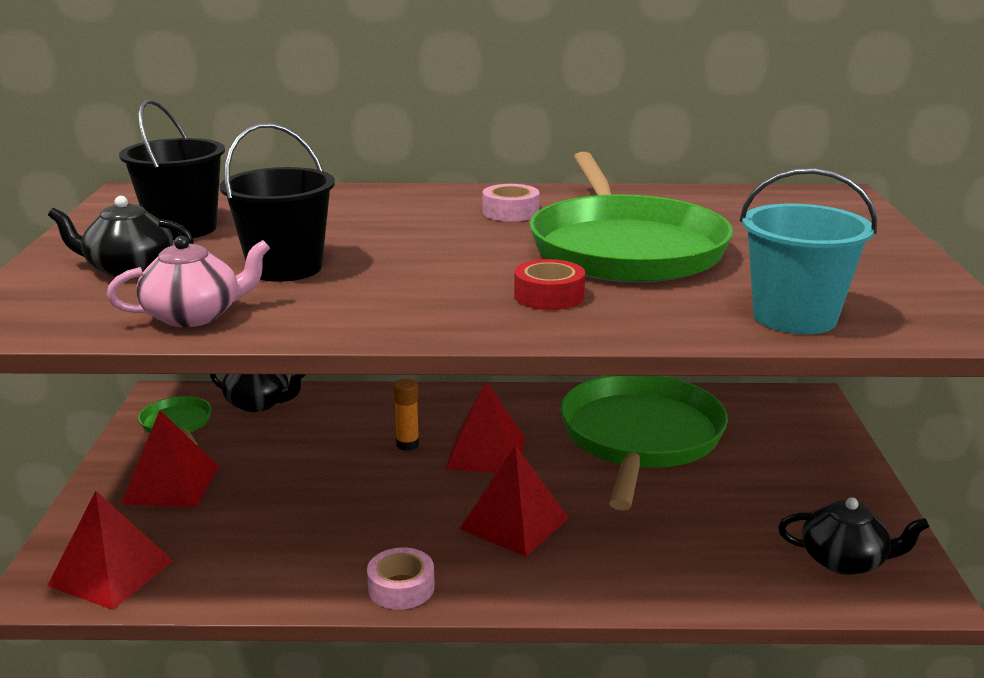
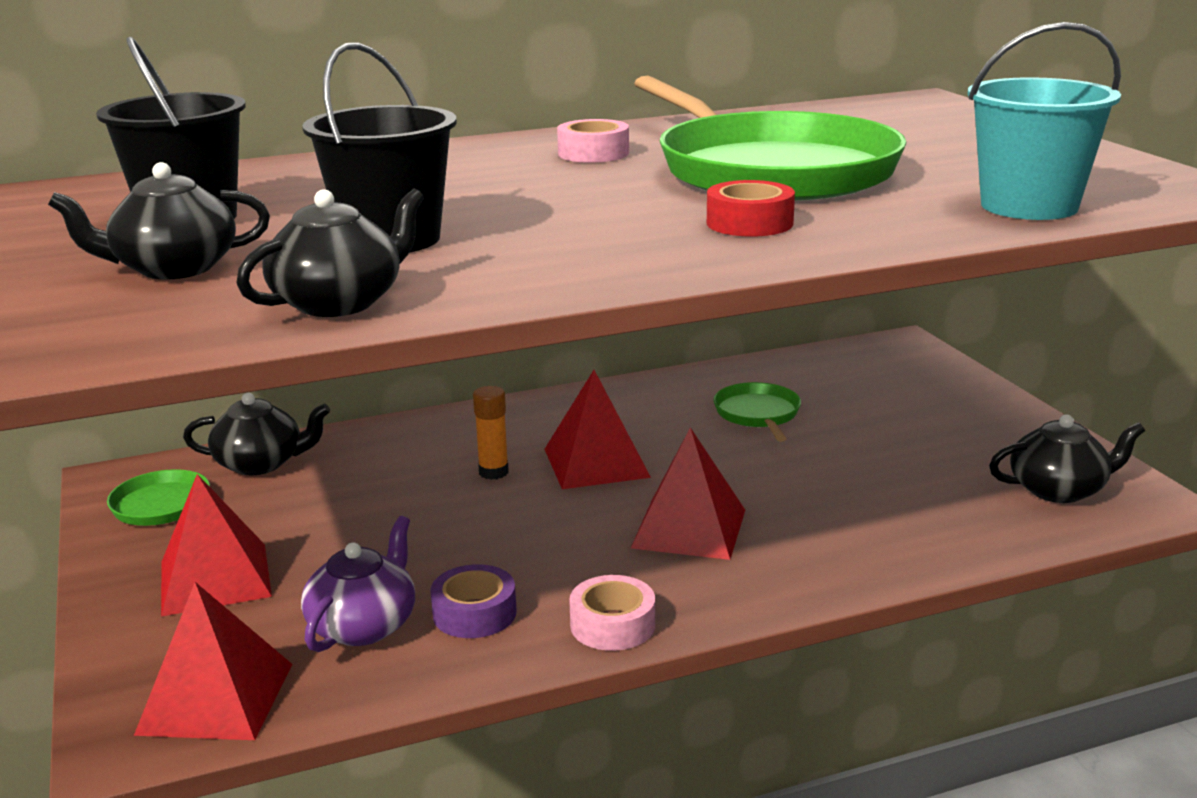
camera: 20 degrees left, 0 degrees up
(194, 315) = (339, 302): pink teapot -> black teapot
(237, 544) = (364, 625): none -> purple teapot
(314, 553) = (474, 613): none -> purple tape
(640, 438) = (758, 414): green pan -> green pan, size x0.44

